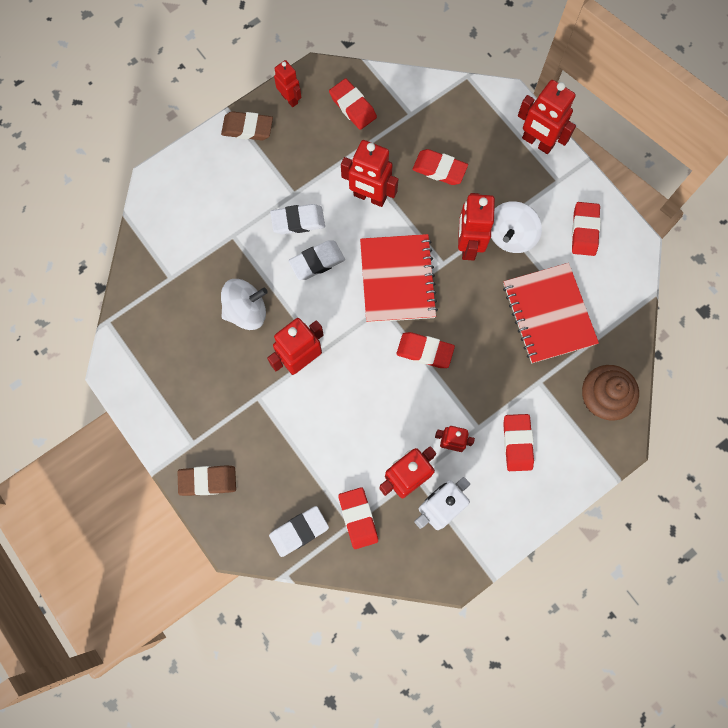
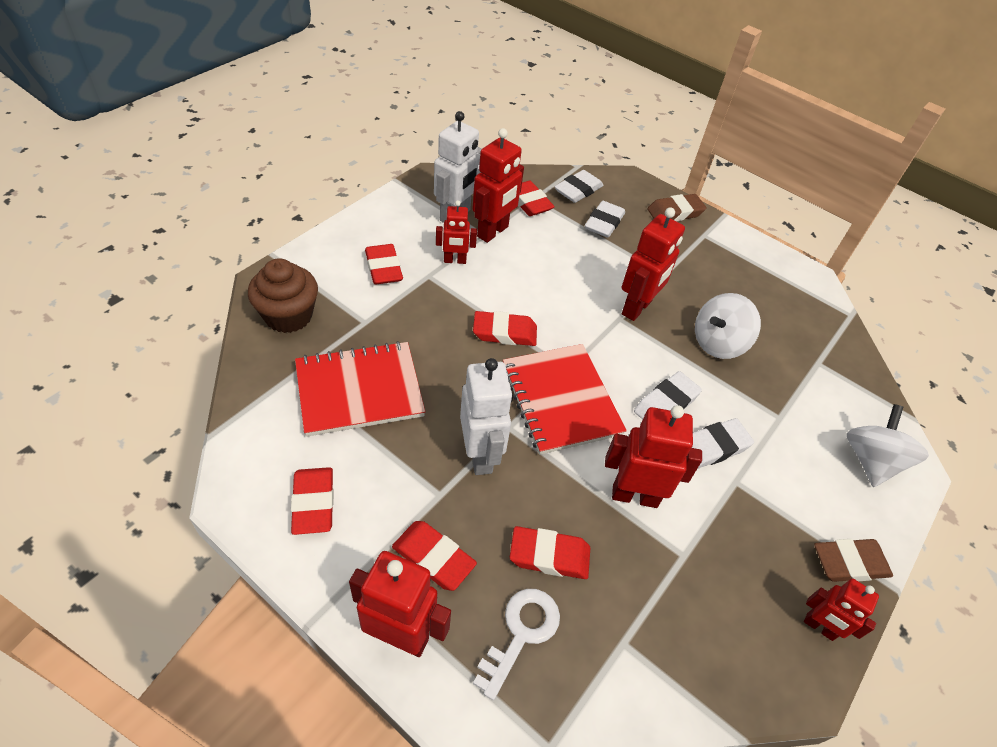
camera: 160 degrees right, 25 degrees down
(290, 475) = (604, 223): none -> white eraser
(353, 106) = (719, 635): red eraser -> red eraser (433, 558)
(468, 130) = (521, 633): none -> white key
(468, 245) = (481, 455): red robot -> white robot
(510, 235) = (423, 477): white spinning top -> white spinning top (871, 461)
(548, 314) = (359, 390): red notebook -> red notebook turned 75 degrees counterclockwise

